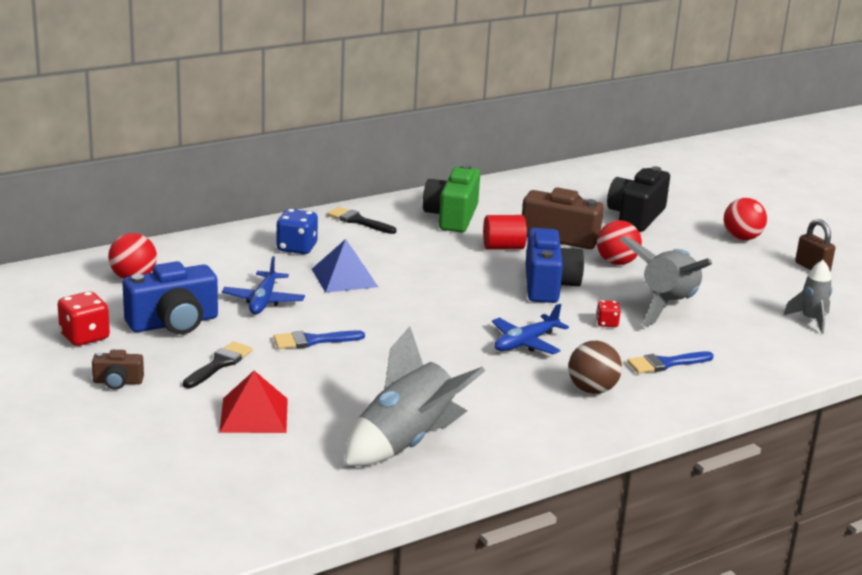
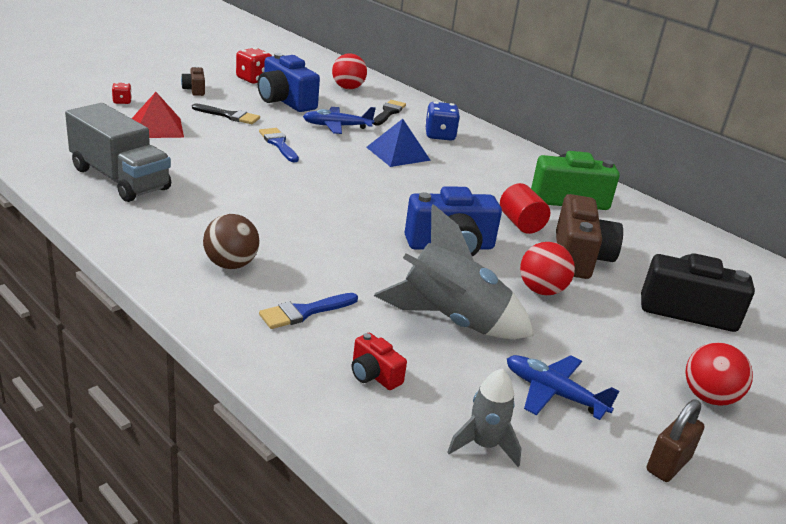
camera: 75 degrees right, 5 degrees up
(358, 221) = (515, 157): black brush -> black brush (388, 112)
(407, 443) = (120, 179): grey rocket -> grey truck
(525, 343) = (315, 232): blue plane -> blue plane (553, 393)
(607, 323) = (382, 278): red dice -> red dice (122, 101)
(665, 363) = (304, 312): blue brush -> blue brush turned 90 degrees counterclockwise
(744, 346) = (374, 375): none -> red camera

